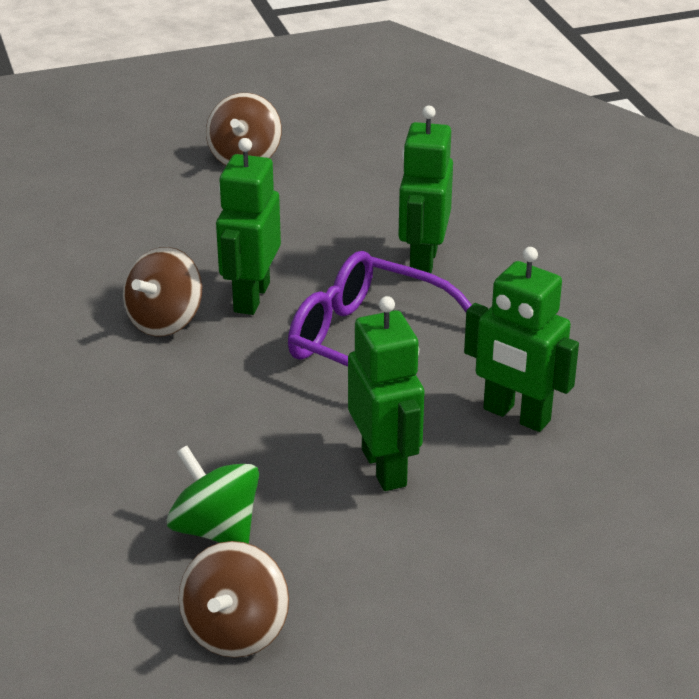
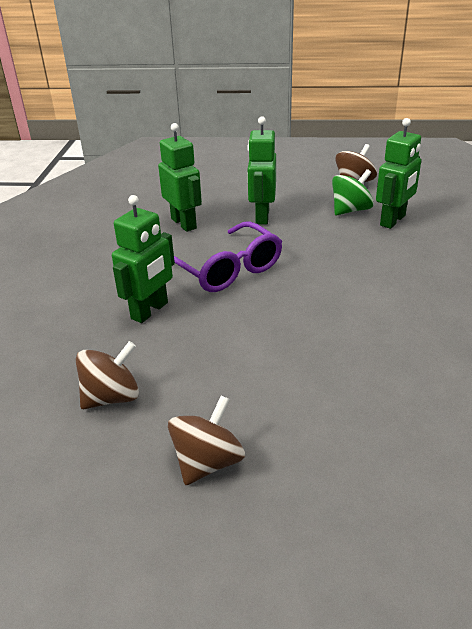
camera: 155 degrees left, 0 degrees up
(165, 321) = (344, 309): brown spinning top -> brown spinning top (112, 397)
(215, 529) = (350, 210): green spinning top -> green spinning top turned 105 degrees counterclockwise
(251, 297) = (279, 312): green robot -> green robot (393, 220)

